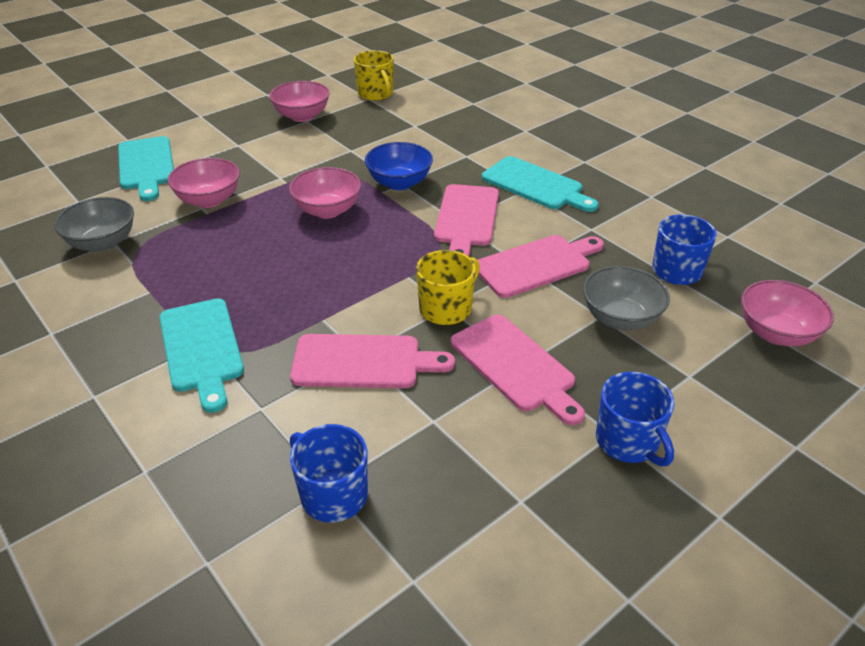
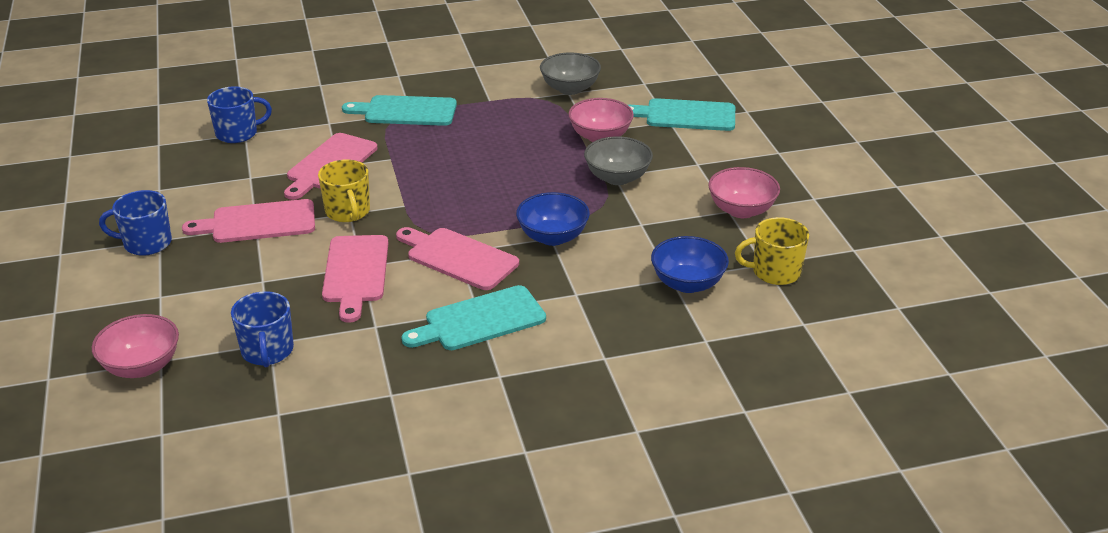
camera: 115 degrees right, 5 degrees down
(327, 210) = (536, 188): pink bowl -> none
(415, 119) = (687, 283): none -> blue bowl
(620, 318) = (249, 290): grey bowl -> grey bowl (617, 177)

